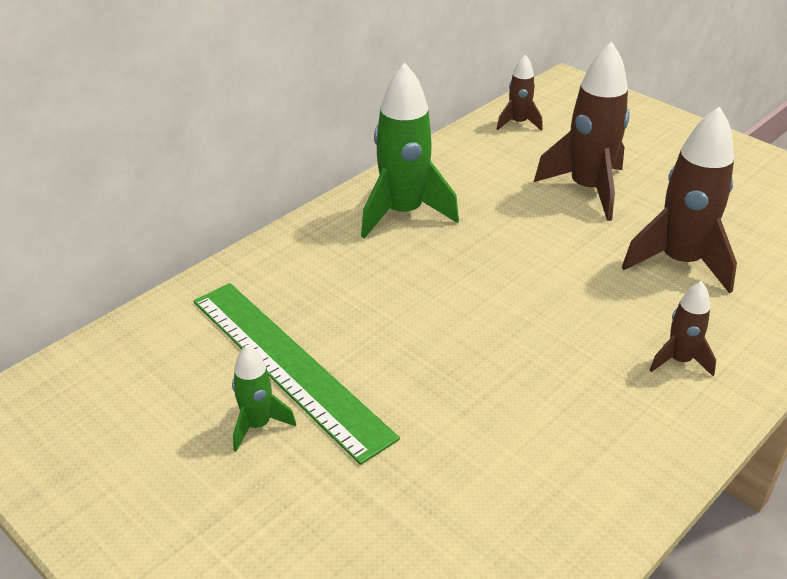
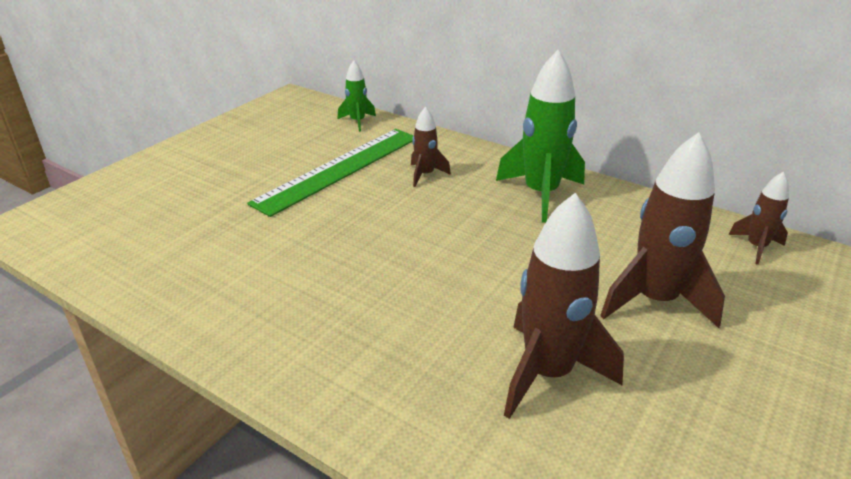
camera: 80 degrees right, 5 degrees down
(257, 425) = (284, 166): green rocket -> green rocket (357, 122)
(679, 360) = (376, 366): brown rocket -> brown rocket (425, 175)

